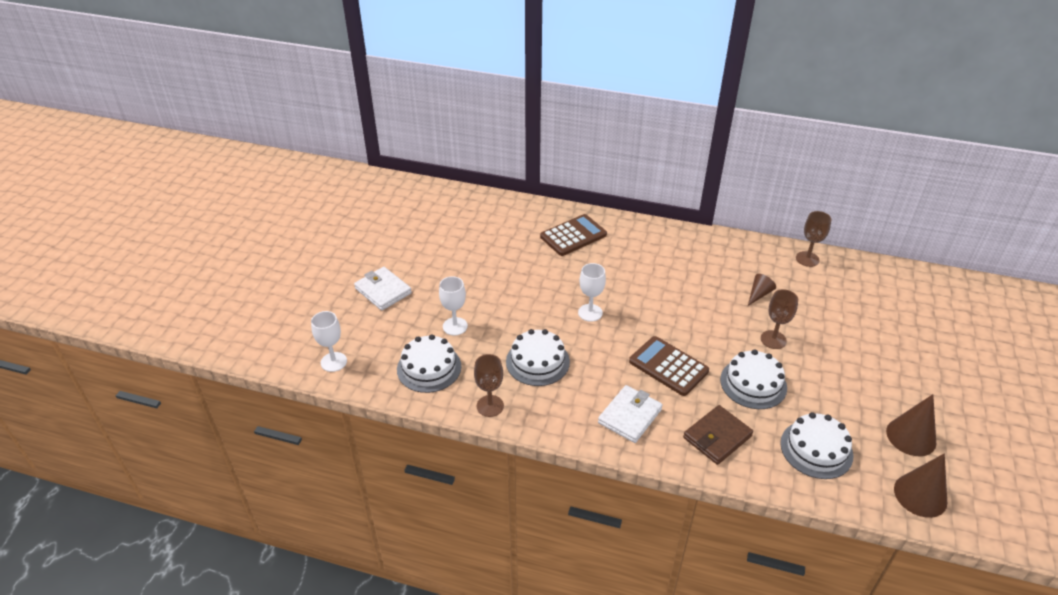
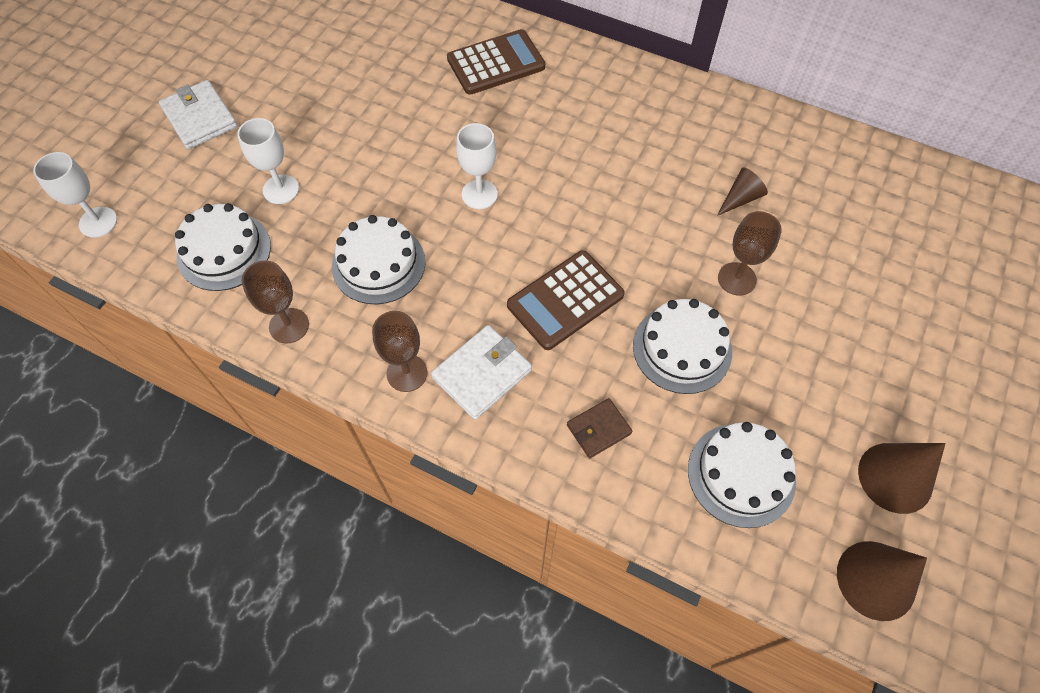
camera: 10 degrees right, 20 degrees up
(668, 366) = (565, 300): brown calculator -> brown calculator turned 90 degrees counterclockwise
(717, 437) = (598, 429): brown wallet -> brown wallet, size x0.63
(807, 259) = (835, 148): brown goblet -> brown goblet (407, 373)

